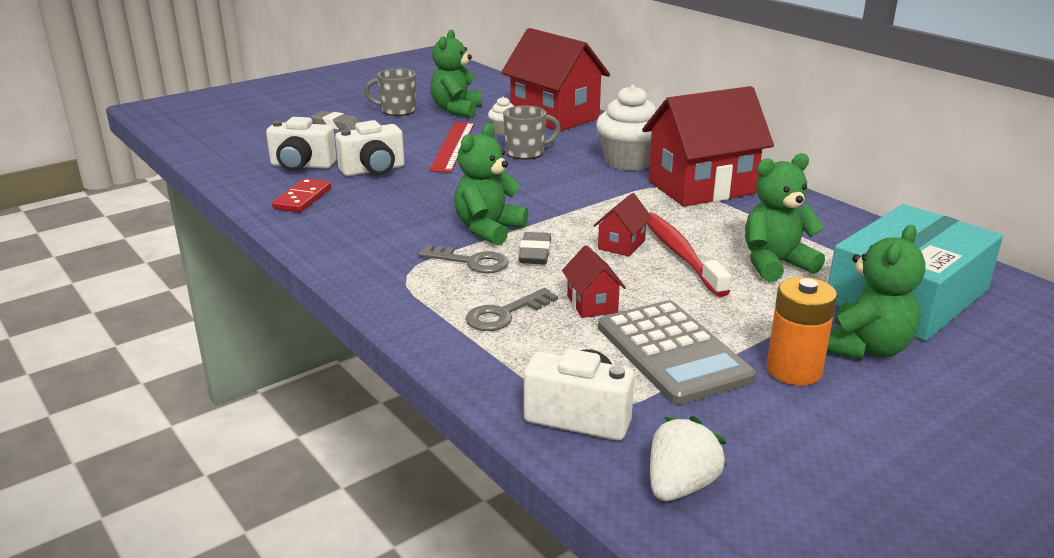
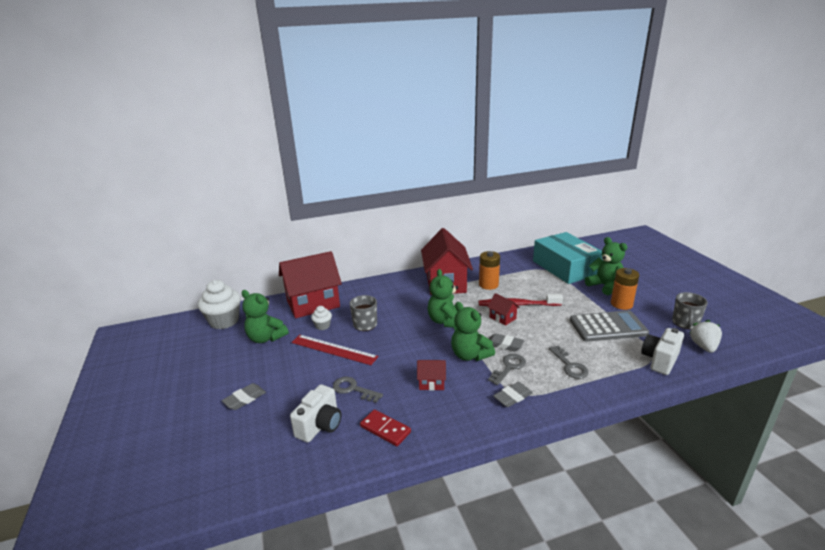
camera: 70 degrees left, 0 degrees up
(373, 170) = (353, 389): white camera -> grey key
(395, 271) = (513, 397): none -> grey eraser
(397, 111) = (241, 365): grey mug -> grey mug (685, 323)
(592, 304) = (563, 338): red house -> red house (431, 383)
(628, 162) = (401, 295): white cupcake -> white cupcake (224, 321)
(680, 486) = (703, 346): white strawberry -> white strawberry turned 45 degrees clockwise
(733, 222) = (488, 285): none -> orange battery
(775, 264) = (533, 286): green teddy bear -> green teddy bear (445, 321)

